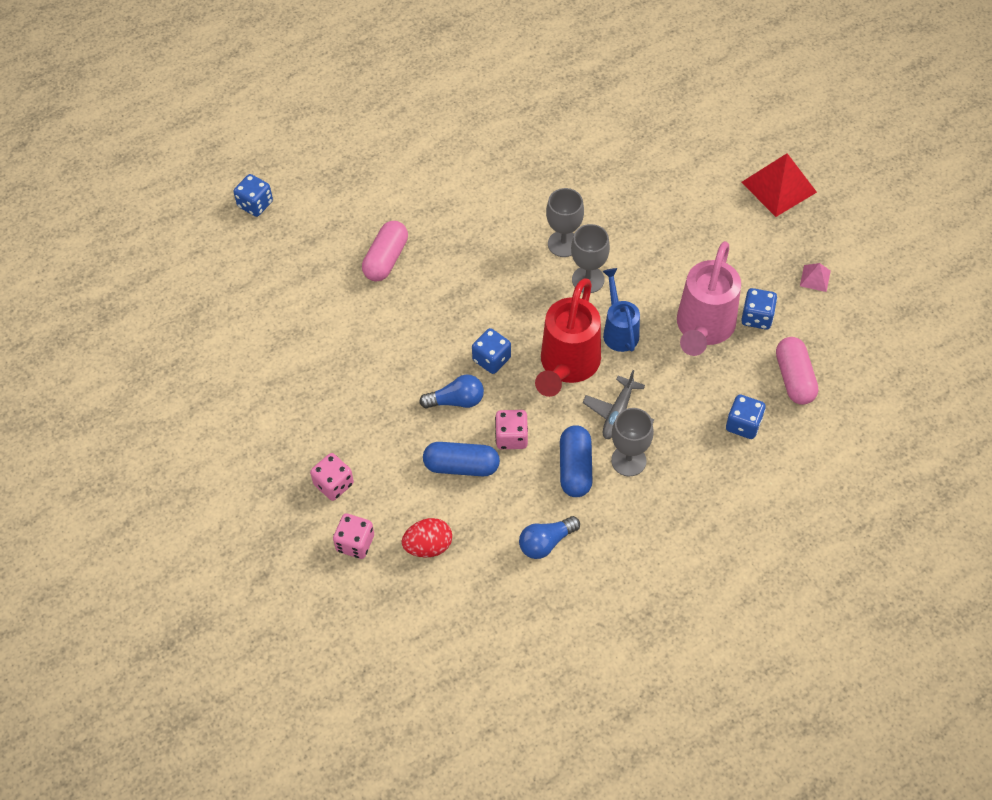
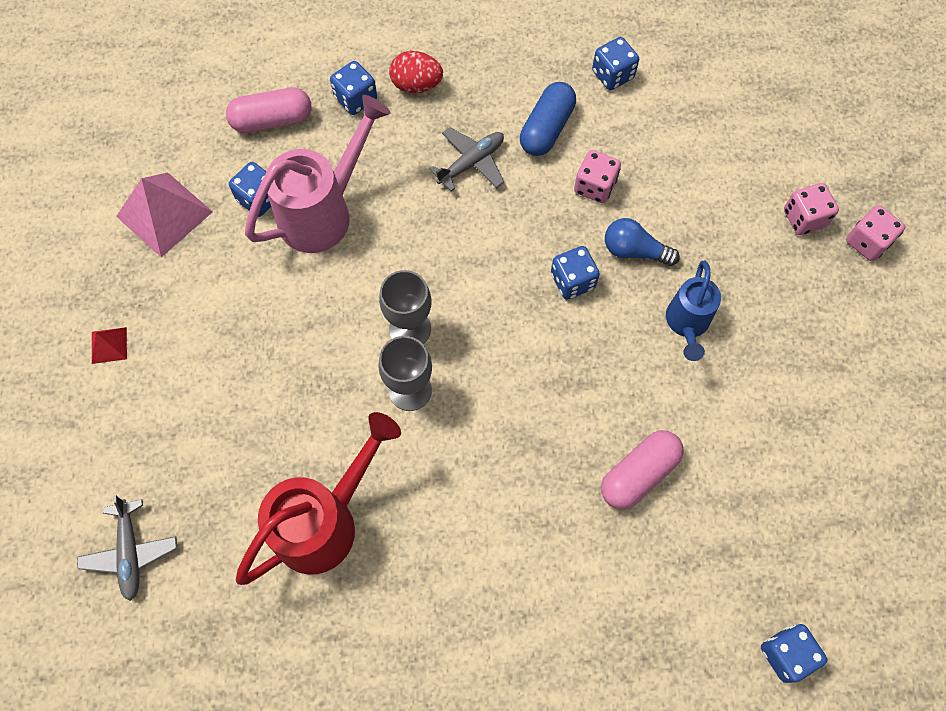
camera: 155 degrees left, 10 degrees up
(355, 543) = (801, 151): pink dice -> pink dice (867, 242)
(428, 546) = (729, 118): red egg -> red egg (416, 85)
(461, 466) = (661, 179): blue capsule -> none
(546, 542) = (612, 75): blue light bulb -> blue dice
(567, 366) = (494, 236): red watering can -> red watering can (326, 521)
(619, 330) = (414, 251): blue watering can -> blue watering can (687, 324)
(628, 460) = (490, 113): grey goblet -> none
(671, 97) = (131, 552): none -> grey plane
(778, 187) = (109, 345): red pyramid -> red pyramid, size x0.48
(794, 378) = (272, 120): pink capsule -> pink capsule turned 60 degrees clockwise
(815, 278) = (164, 214): pink pyramid -> pink pyramid, size x2.08

